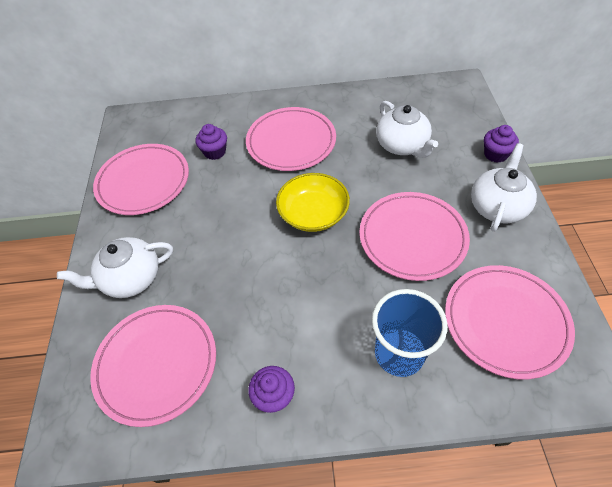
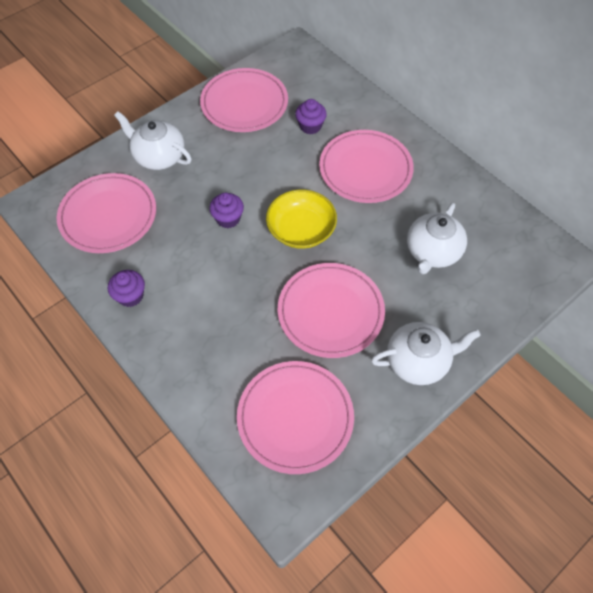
camera: 50 degrees right, 5 degrees up
(399, 353) = (214, 356): blue cup -> none
(495, 154) = (486, 332): purple cupcake -> purple cupcake (228, 219)

